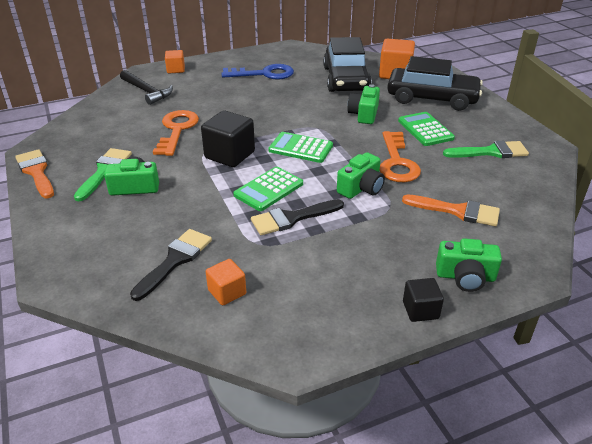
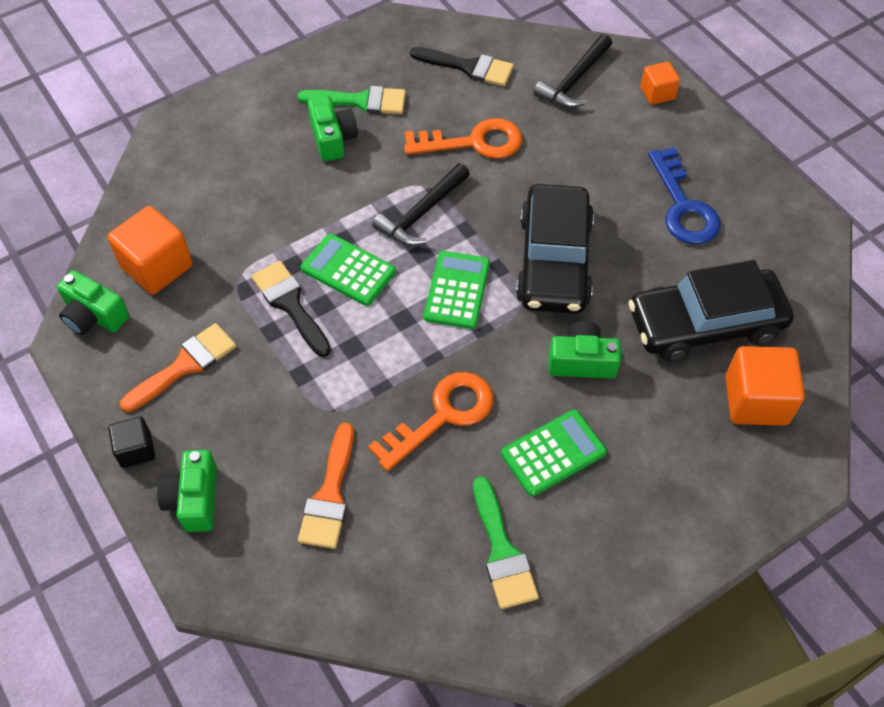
camera: 80 degrees right, 20 degrees up
(36, 172) = (348, 43): orange brush -> orange brush (185, 365)
(175, 260) = (204, 211): black brush -> black brush (468, 67)
(227, 292) = (157, 266): orange cube -> orange cube, size x1.74
(229, 155) = (422, 213): black cube -> black hammer
(361, 188) = (368, 374): green camera -> green camera (94, 316)
(397, 162) = (443, 415): orange key -> orange key turned 150 degrees clockwise
(432, 98) = (672, 463): black car -> black car (553, 261)

